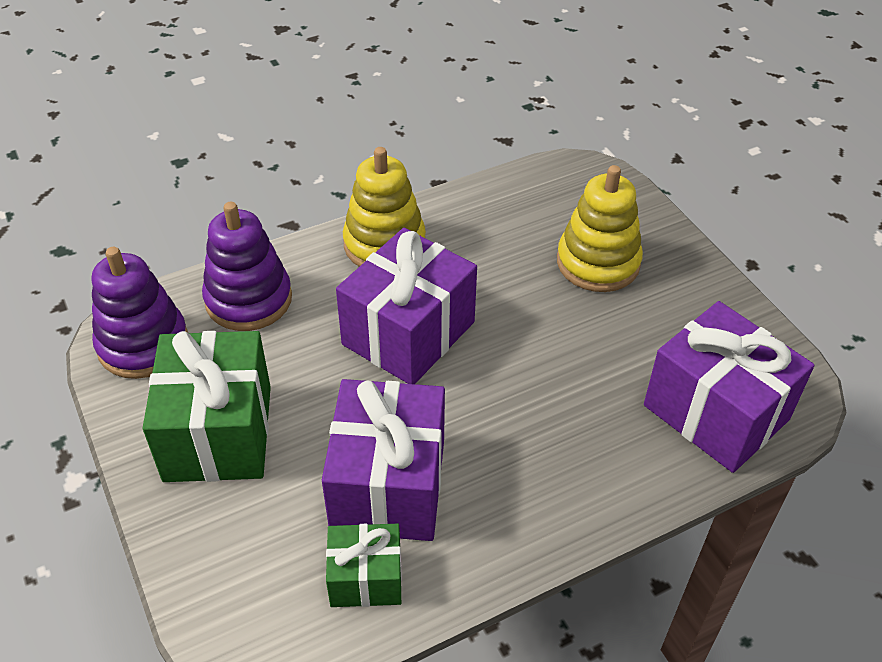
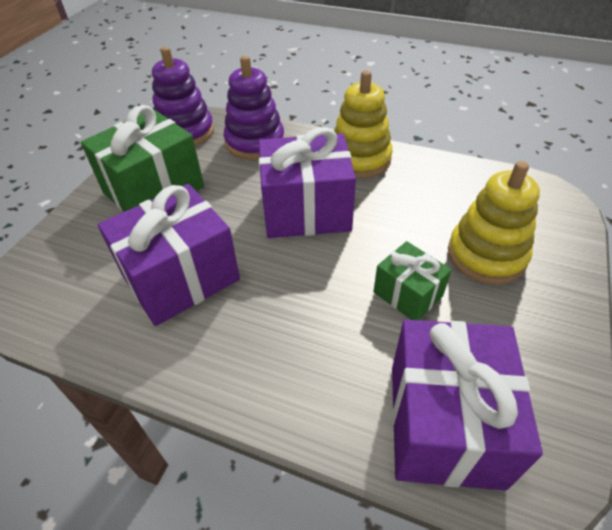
camera: 50 degrees right, 0 degrees up
(366, 578) = (101, 313): green gift -> green gift (408, 294)

